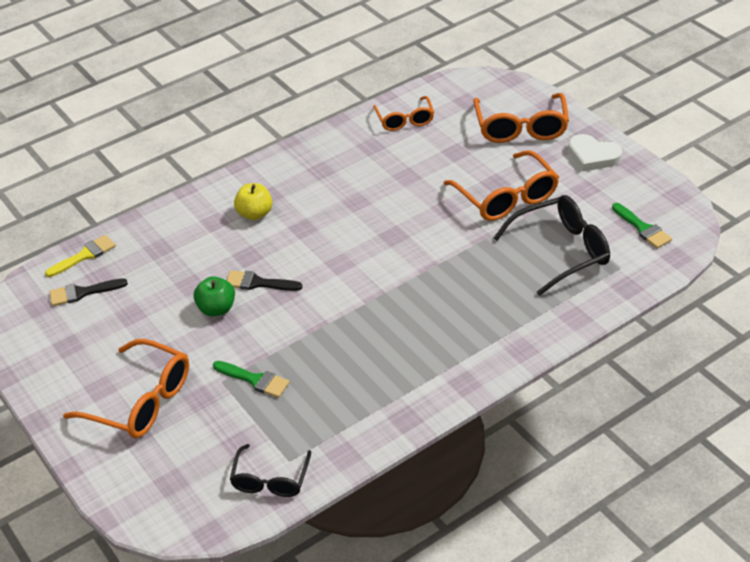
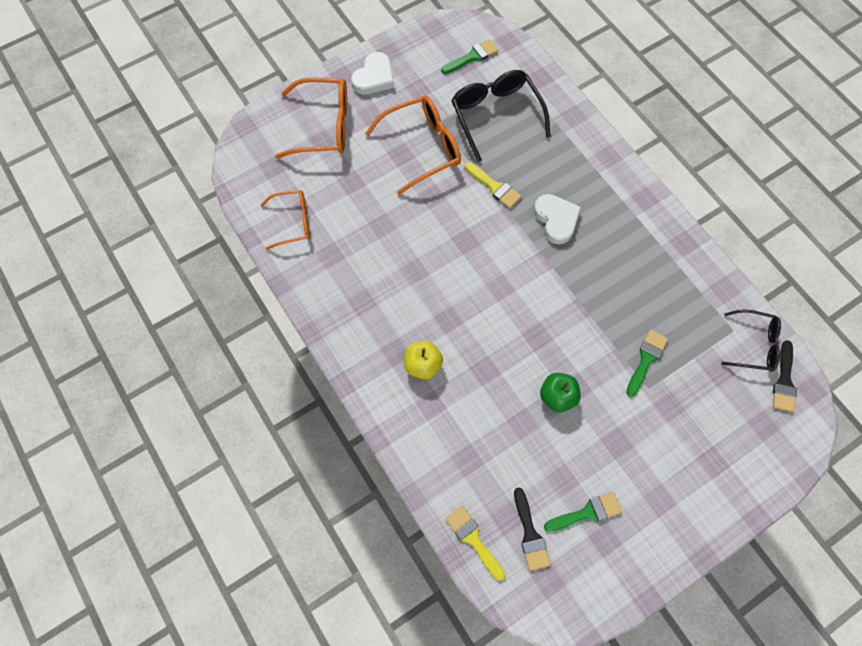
camera: 90 degrees left, 25 degrees up
(96, 332) = (587, 512): none -> green brush
(140, 401) = (674, 460): orange glasses -> none
(258, 283) = (523, 359): black brush -> black brush (784, 381)
(426, 304) = (556, 220): none -> white heart
(463, 254) = (494, 187): none -> yellow brush

